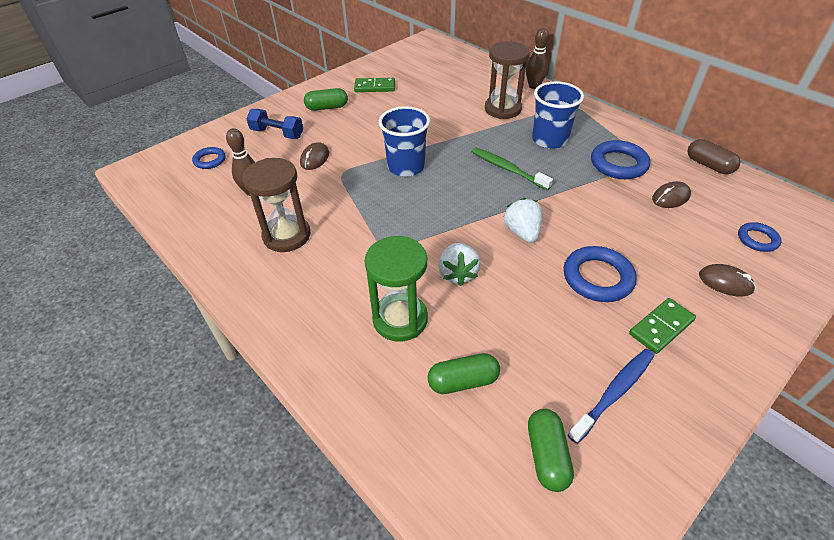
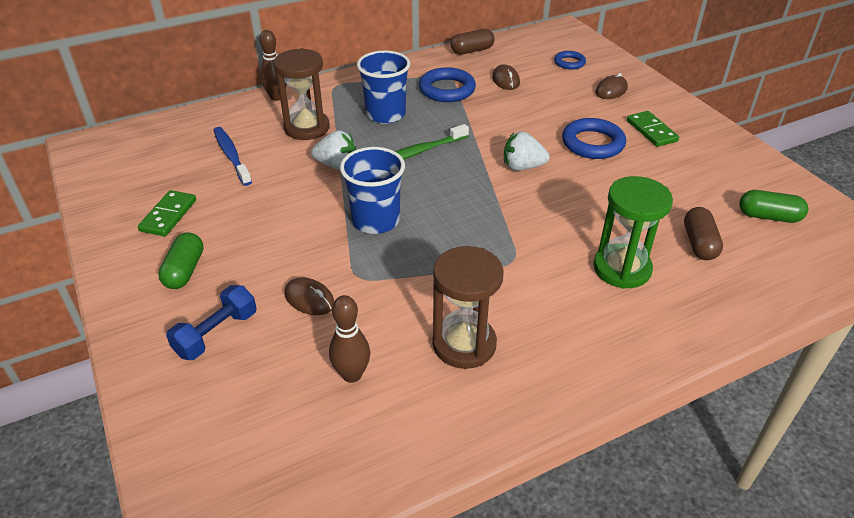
camera: 75 degrees left, 5 degrees down
(210, 160) = (237, 426): blue ring -> none
(457, 274) = (568, 219): white strawberry -> white strawberry (336, 165)
(463, 381) = (699, 243): green capsule -> brown capsule
(614, 393) = (712, 170): blue toothbrush -> blue toothbrush (231, 156)

